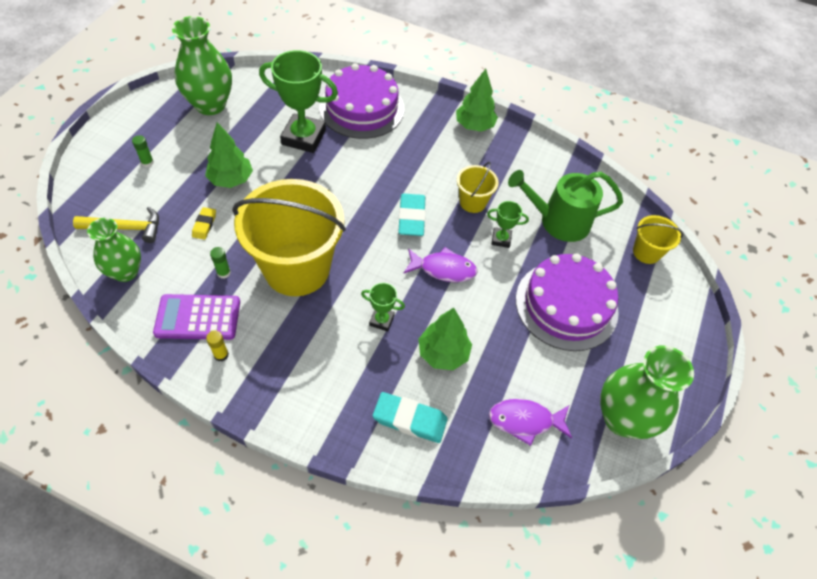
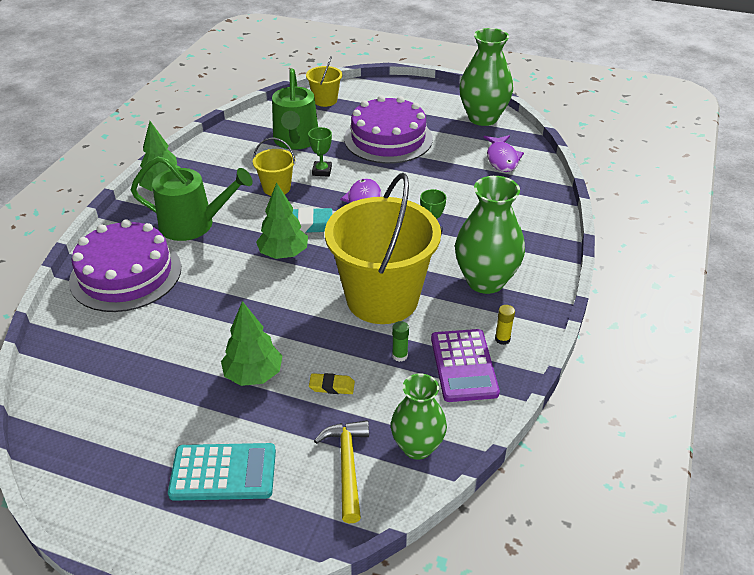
camera: 90 degrees left, 15 degrees down
(147, 162) = (223, 472): green glue stick -> turquoise calculator
(210, 105) = (102, 425): green vase -> green vase (485, 281)
(303, 137) = (177, 318): green trophy -> none
(410, 419) = (523, 214): turquoise eraser -> none
(421, 145) = (193, 224): none -> green watering can
(443, 353) = (455, 199): green tree -> green tree (283, 254)

